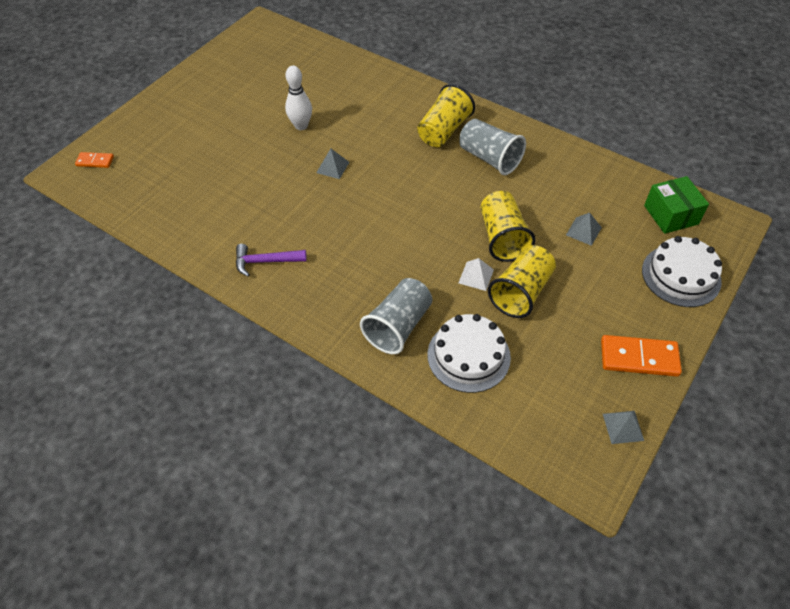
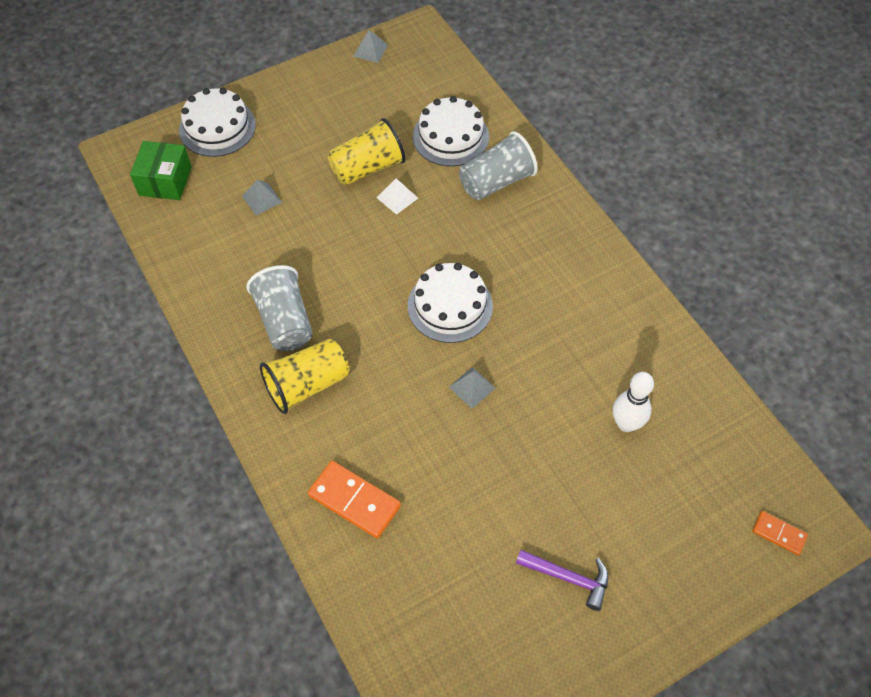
camera: 155 degrees left, 5 degrees up
(265, 261) = (597, 294): purple hammer -> purple hammer (568, 578)
(301, 126) = (481, 475): white bowling pin -> white bowling pin (626, 424)
(378, 210) = (450, 306): none -> white cake
(502, 238) = (344, 224): yellow cup -> none
(639, 357) = (316, 85): orange domino -> orange domino (354, 501)

